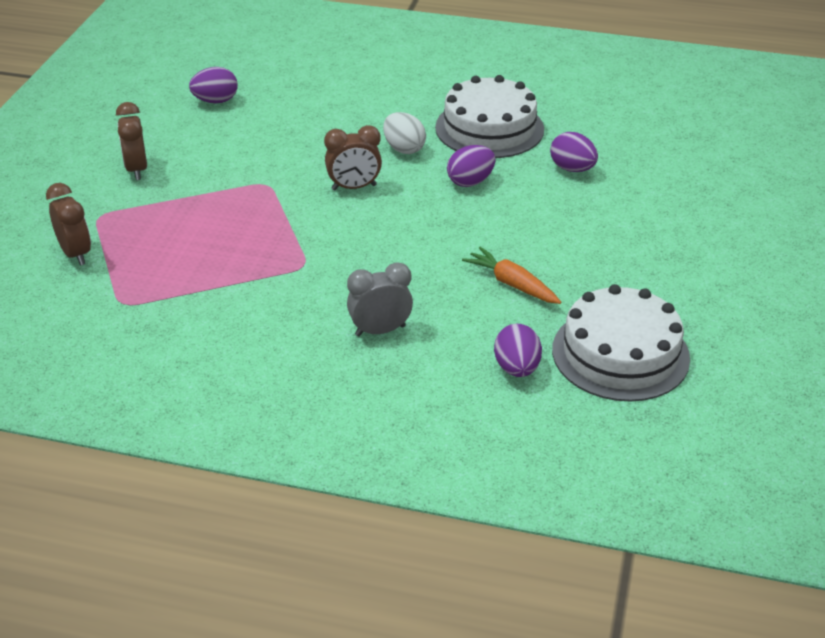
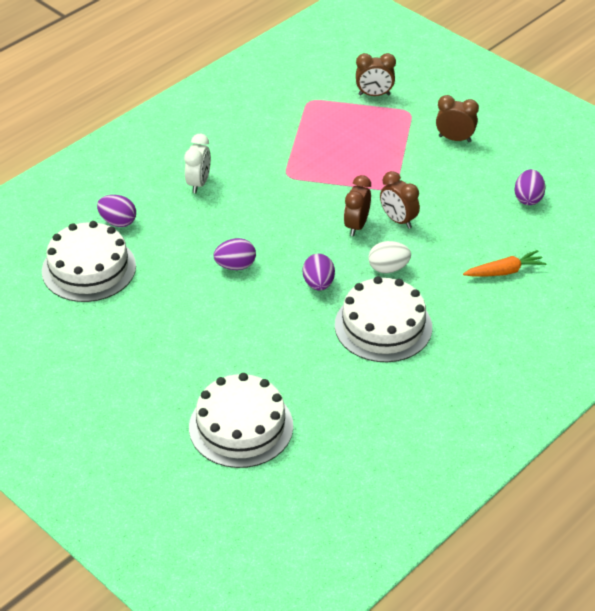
camera: 120 degrees right, 5 degrees up
(320, 165) = (398, 220): none -> brown clock
(380, 331) = (198, 183): grey clock -> white clock
(512, 284) = (191, 253): orange carrot -> orange carrot (504, 271)
(572, 169) = (292, 345): purple egg -> purple egg (235, 266)
(703, 162) = (241, 426): none -> white cake

